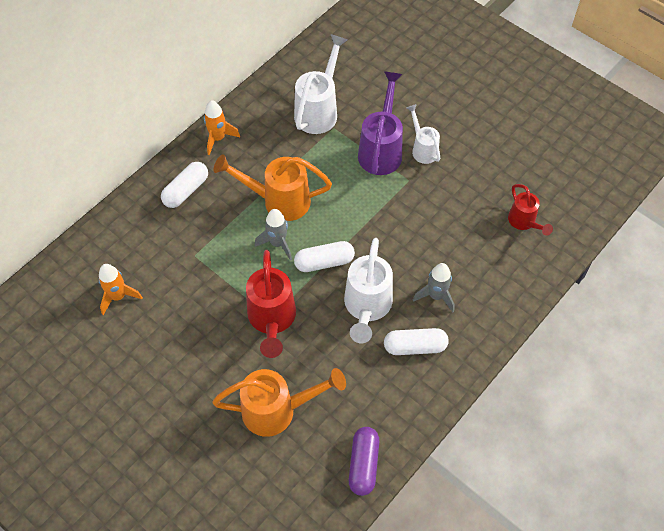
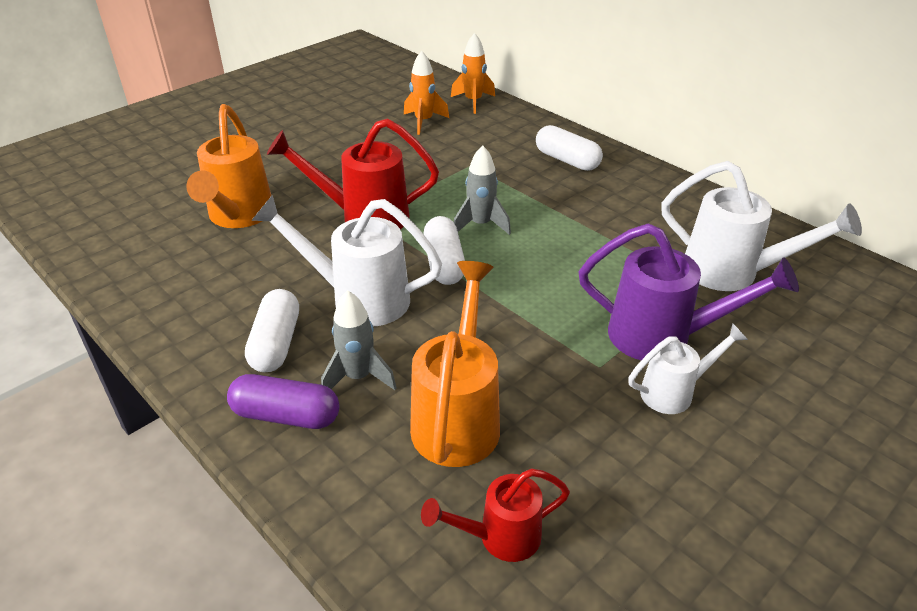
camera: 95 degrees right, 20 degrees down
(218, 138) = (655, 183): orange rocket -> orange rocket (473, 102)
(278, 201) = (552, 228): orange watering can -> orange watering can (458, 416)
(363, 464) = (127, 279): purple capsule -> purple capsule (286, 415)

